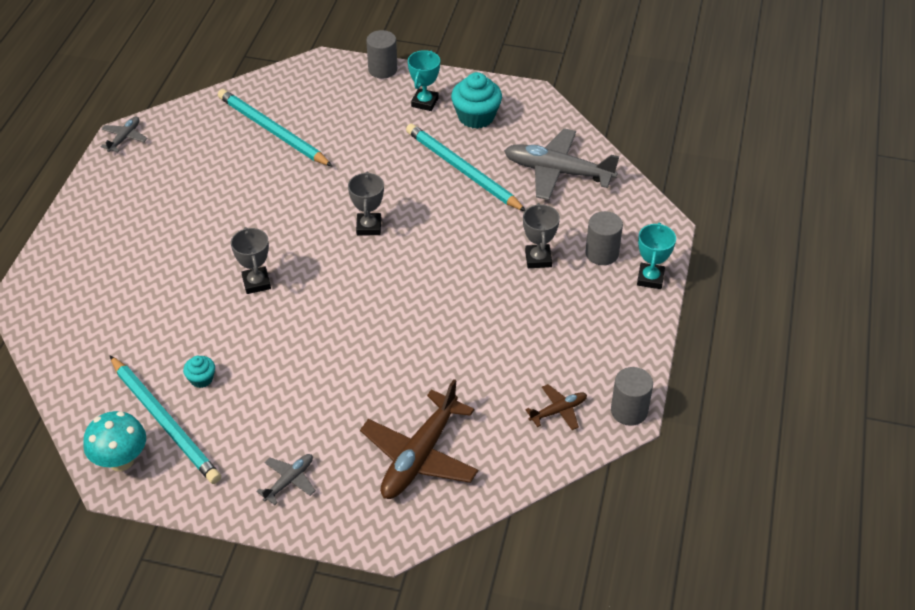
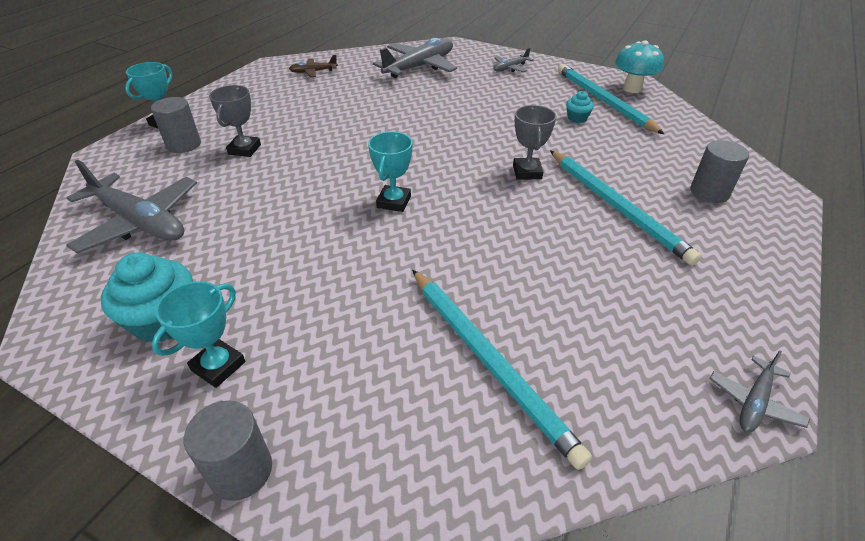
camera: 165 degrees left, 5 degrees down
(369, 227) = (394, 202): grey trophy -> turquoise trophy
(420, 456) = (419, 67): brown plane -> grey plane
(463, 170) = (247, 244): turquoise pencil -> turquoise pencil (616, 206)
(629, 411) = (267, 66): grey cylinder -> grey cylinder (709, 192)

